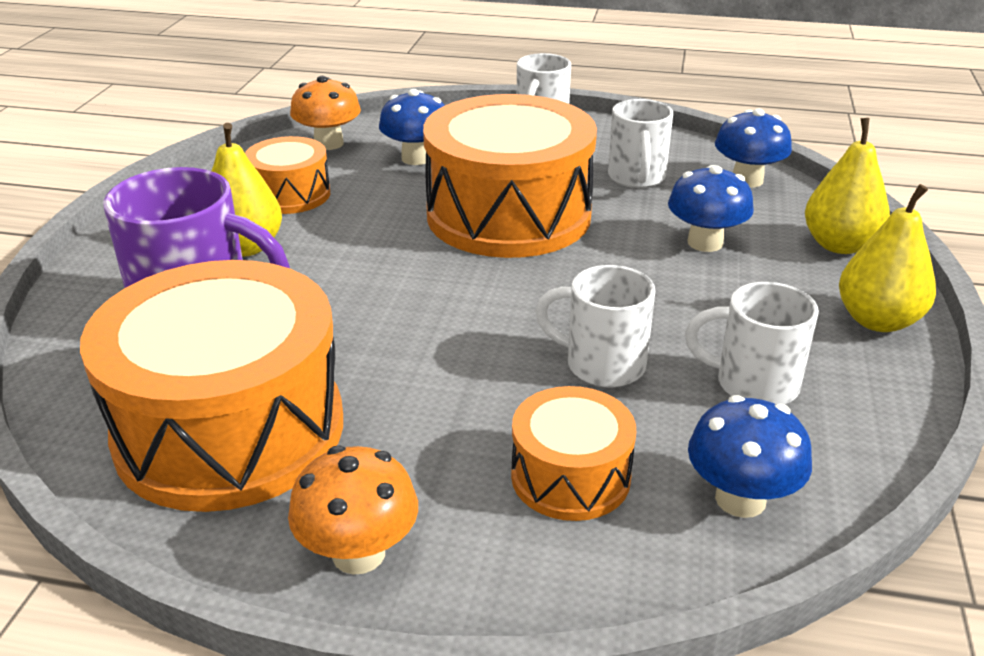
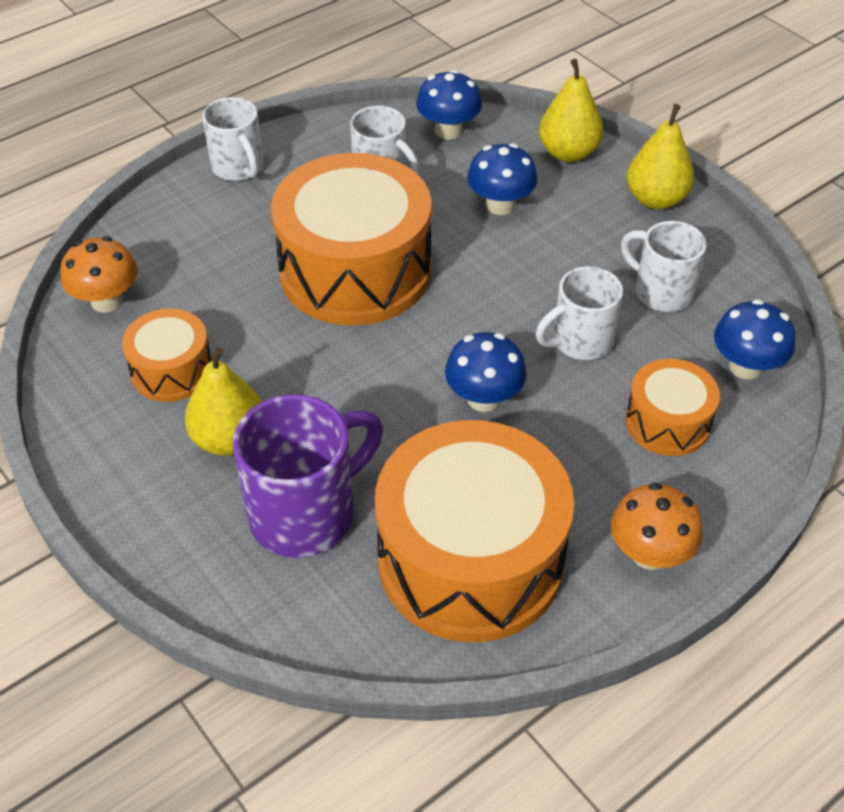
camera: 50 degrees left, 15 degrees up
(416, 158) = (203, 266): blue mushroom -> blue mushroom (484, 398)
(753, 384) = (661, 292): white mug -> white mug turned 75 degrees clockwise

